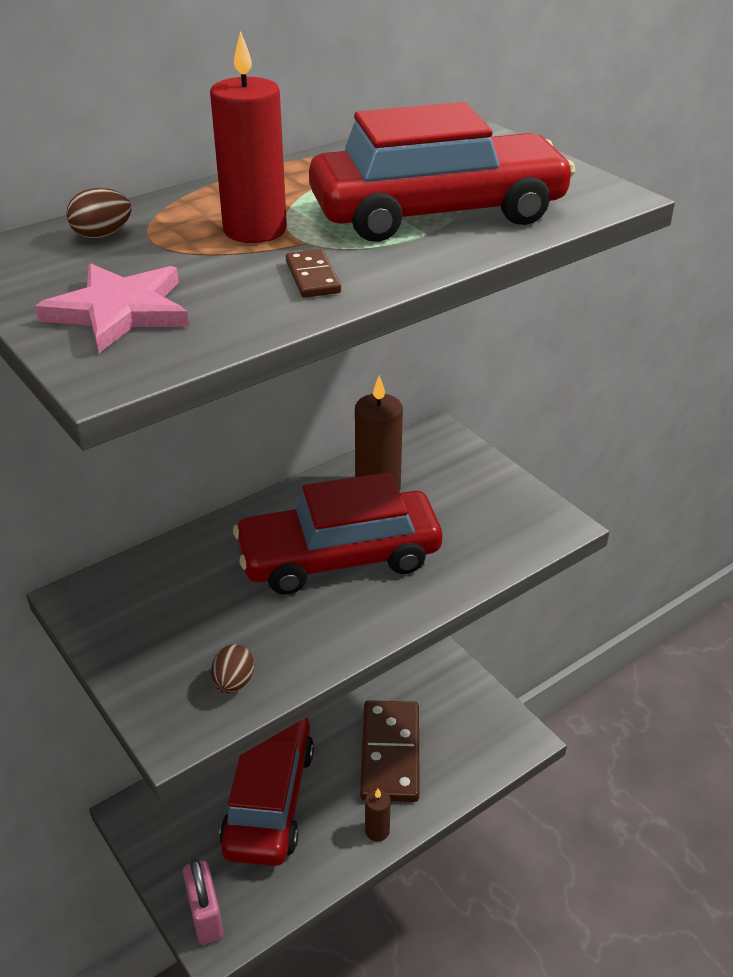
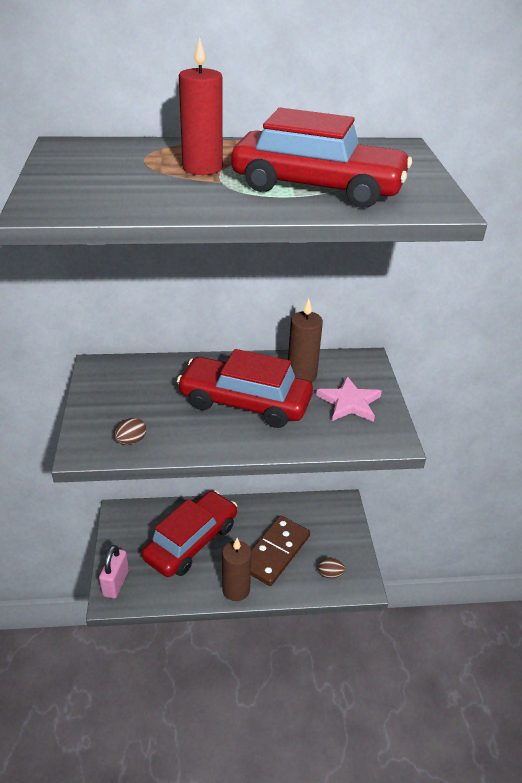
camera: 30 degrees right, 0 degrees up
(102, 235) = (124, 150): brown egg -> brown egg (330, 574)
(119, 311) = (81, 185): pink star -> pink star (349, 402)
(313, 277) = (198, 198): brown domino -> none
(377, 831) = (236, 590): brown candle -> brown candle, size x1.72

